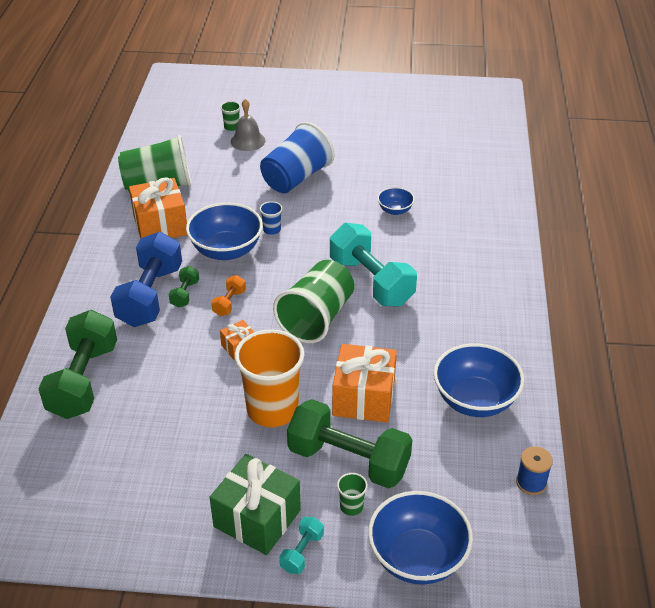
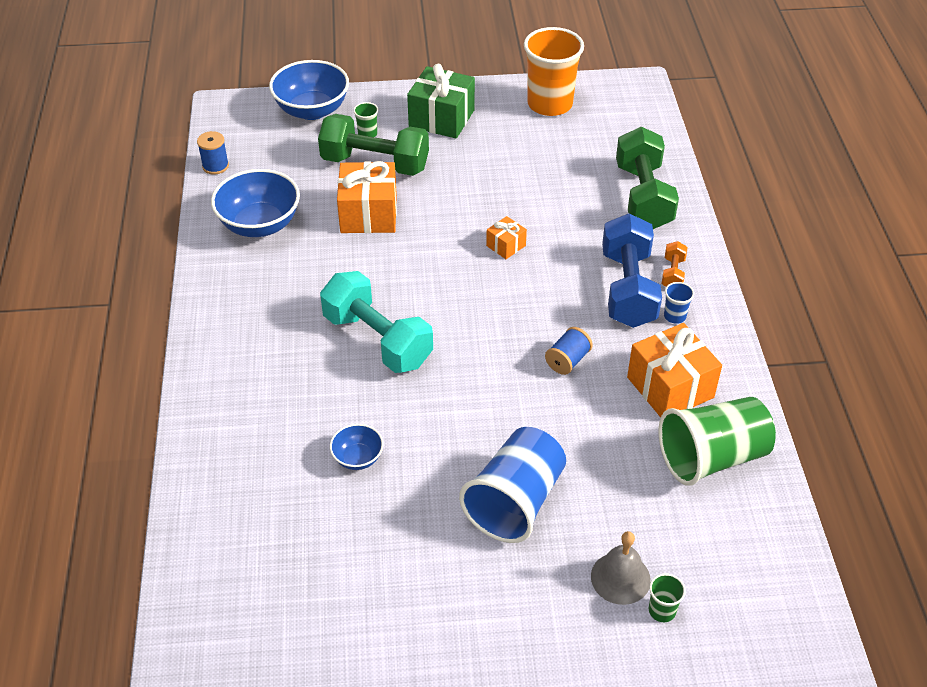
camera: 170 degrees right, 5 degrees up
(185, 294) = (590, 296): green dumbbell -> none
(226, 250) = (567, 360): blue bowl -> blue spool
(229, 303) = (535, 292): orange dumbbell -> orange dumbbell (673, 273)
(272, 230) = (521, 400): blue cup -> blue cup (674, 316)
(272, 409) = (453, 194): orange cup -> orange cup (550, 104)
(302, 552) = (401, 103): turquoise dumbbell -> none
(316, 318) = (432, 287): green cup -> none

